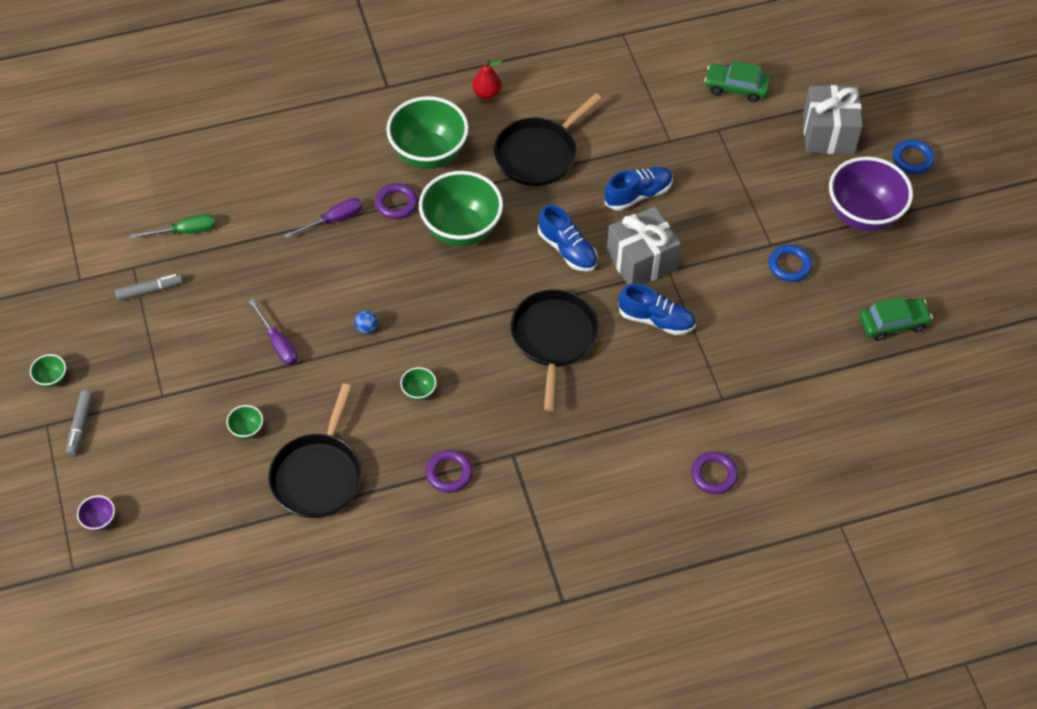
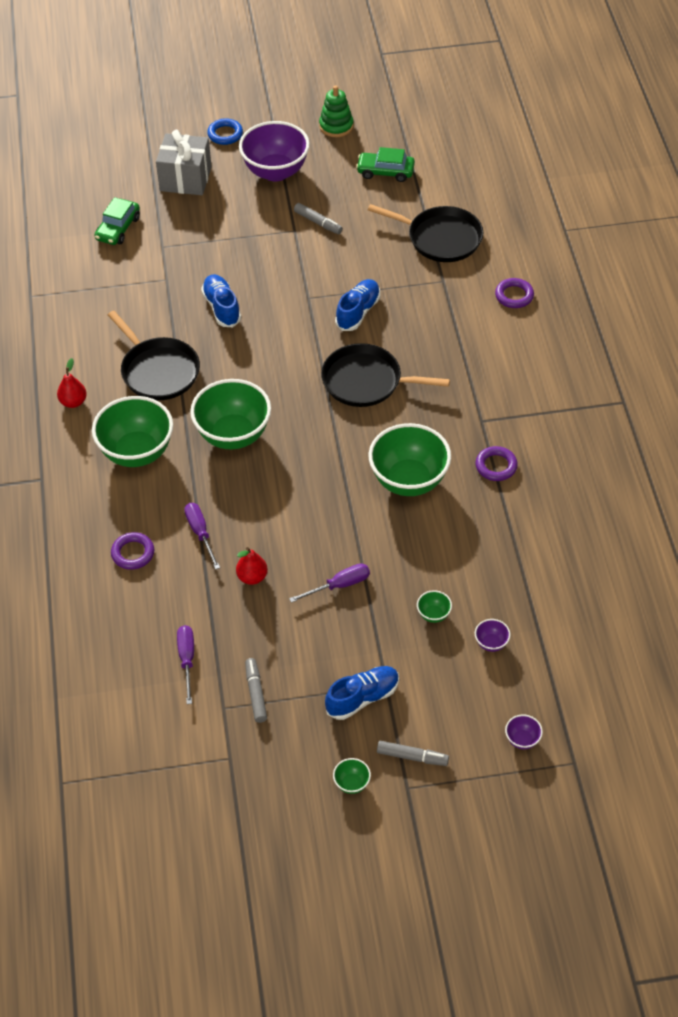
camera: 80 degrees left, 5 degrees down
(185, 231) = (187, 660): green screwdriver -> purple screwdriver
(214, 485) = (491, 643): none -> purple bowl
(283, 269) = (252, 577): none -> red pear
(318, 475) = (488, 561): black pan -> black pan (440, 238)
(366, 328) = (333, 515): blue ball -> none
(396, 203) = (191, 482): purple ring -> purple ring (133, 553)
(419, 392) = (409, 481): green bowl -> green bowl, size x2.45
(567, 249) = (272, 362): blue shoe -> blue shoe (362, 698)
(641, 261) = (295, 314): grey gift -> none
(789, 265) = (318, 222): blue ring -> grey marker
(893, 323) = (385, 172): green car -> green car turned 75 degrees counterclockwise
(959, 264) = (336, 126): none -> green stacking toy

